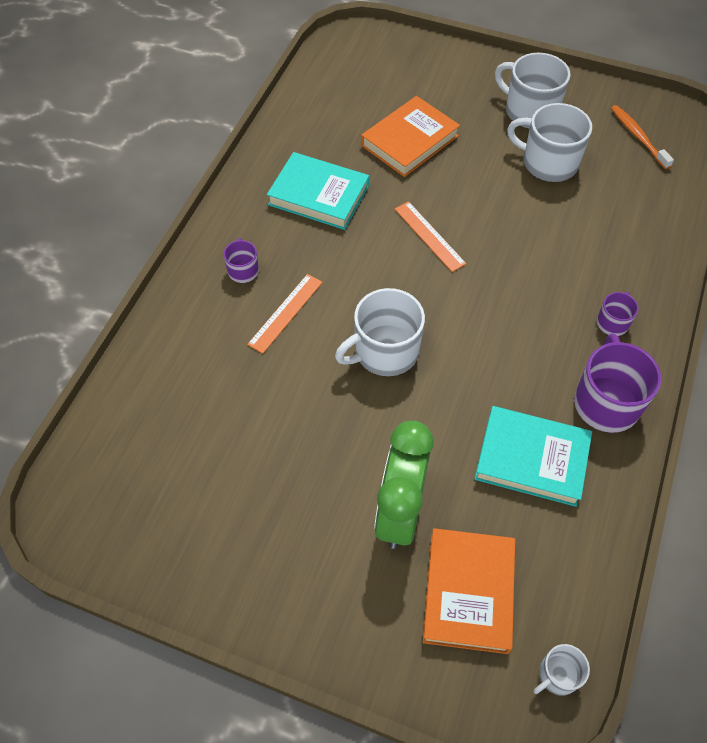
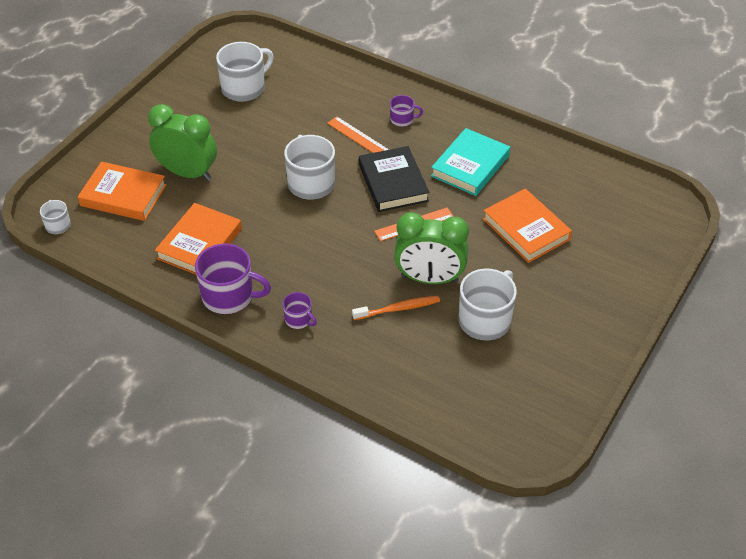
camera: 100 degrees right, 10 degrees down
(364, 264) = (393, 183): none -> black book
(508, 213) = (429, 279): none -> green clock
(529, 111) = (557, 321): white mug -> white mug (244, 88)
(531, 459) = (199, 244): turquoise book -> orange book
(638, 137) = (511, 399): orange toothbrush -> orange toothbrush (398, 309)

